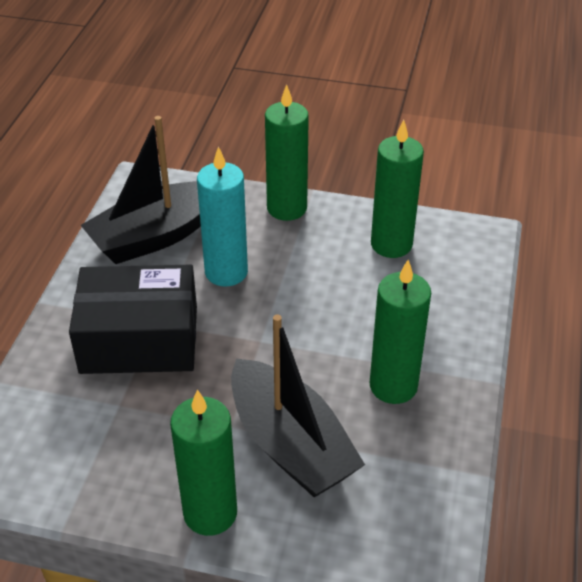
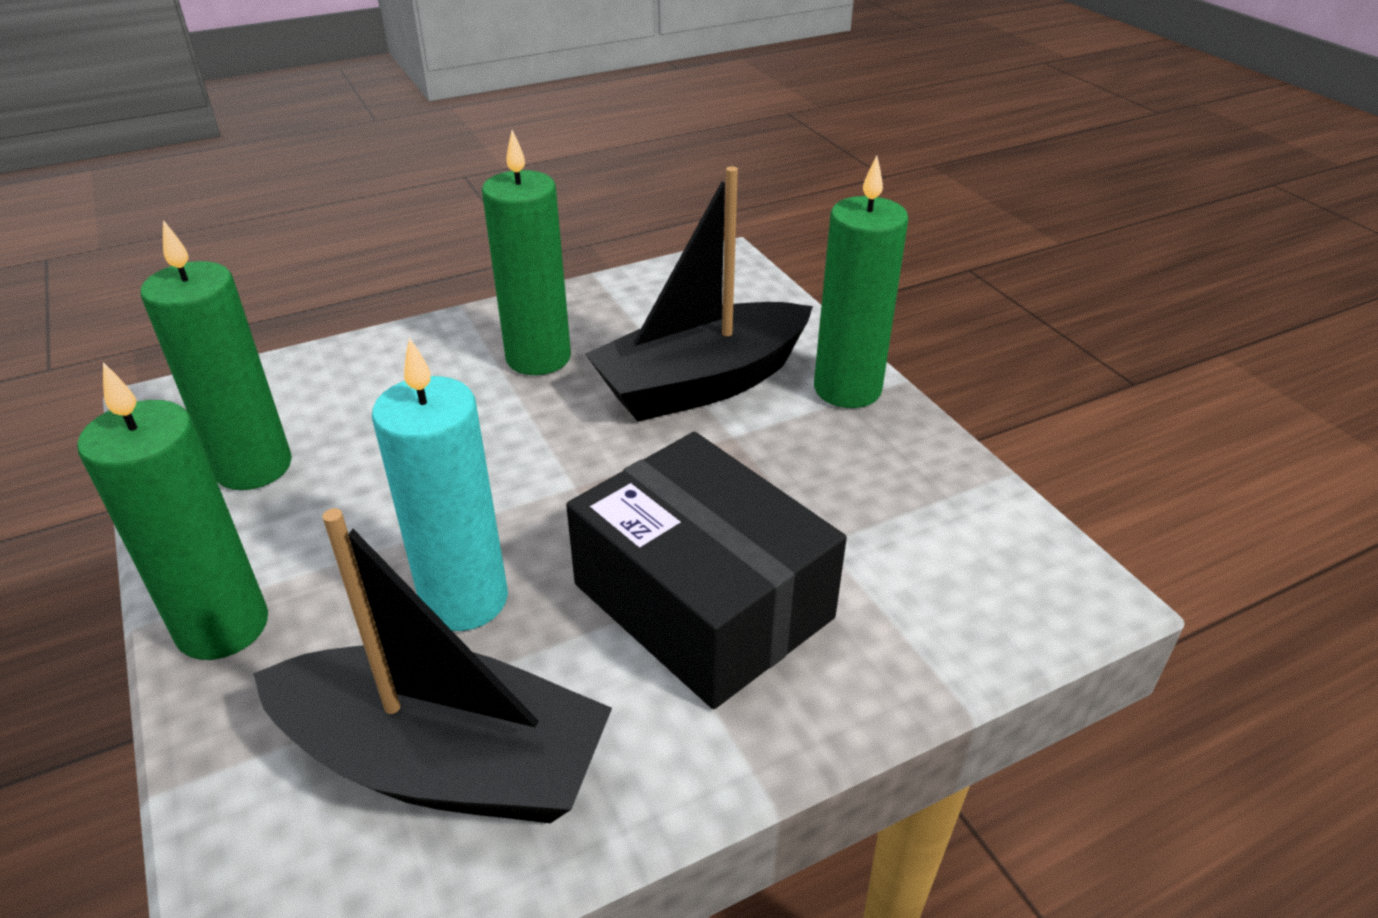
camera: 130 degrees left, 5 degrees down
(290, 444) = (702, 384): black boat -> black boat turned 135 degrees counterclockwise

